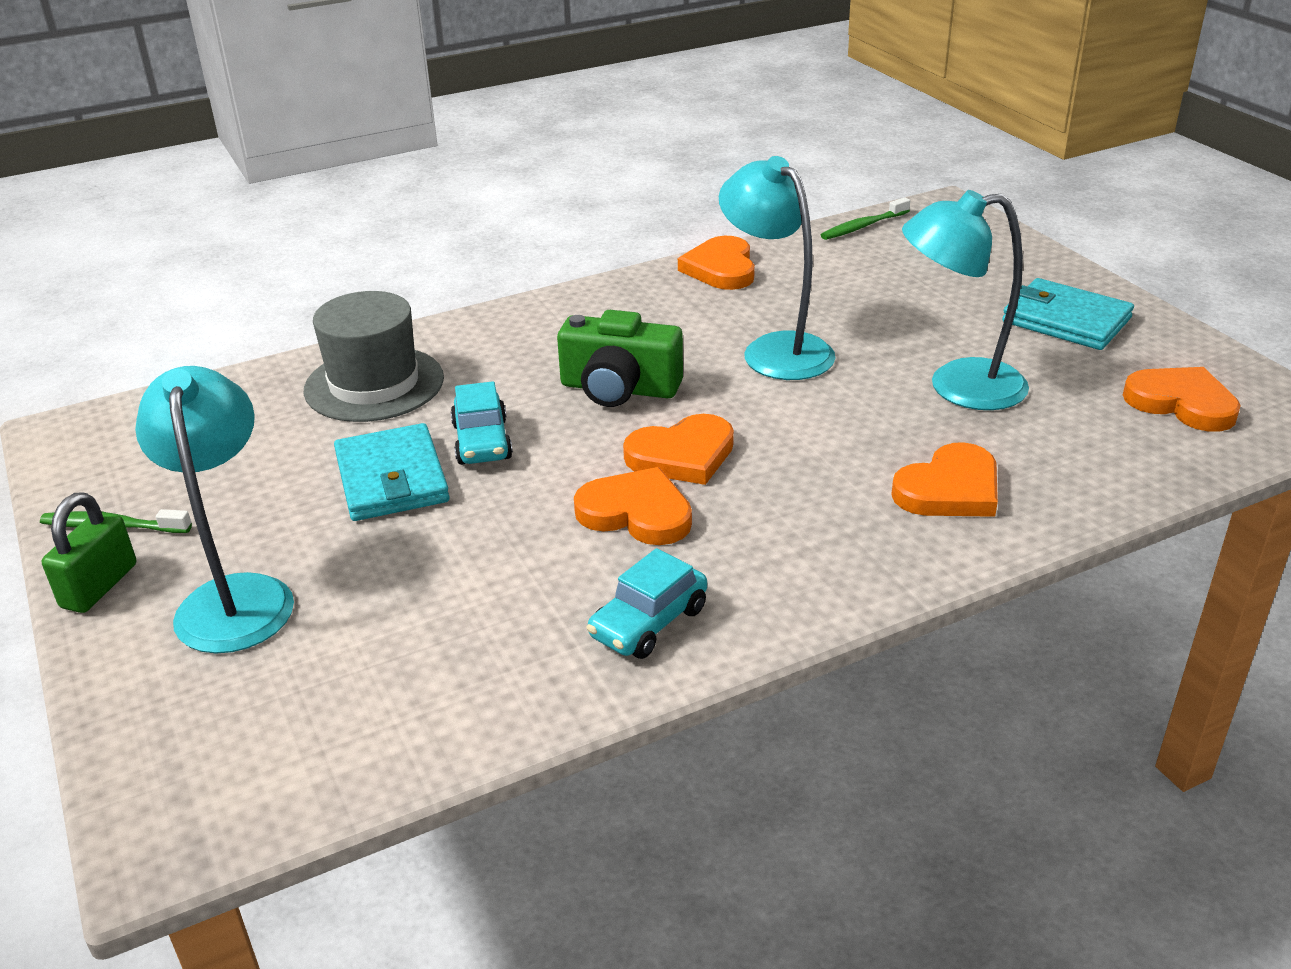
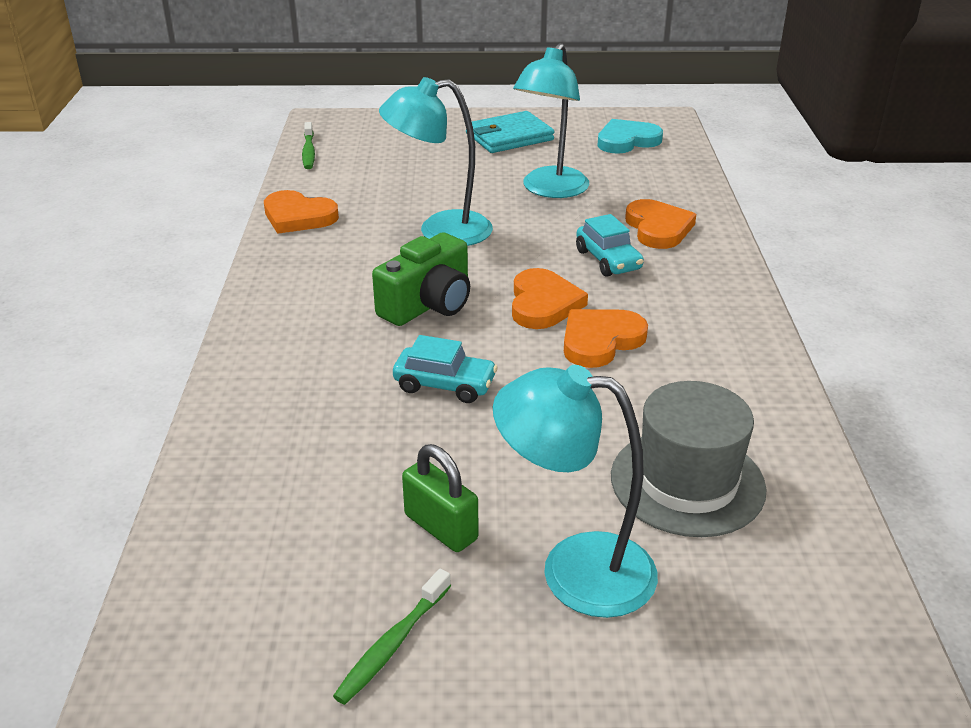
camera: 65 degrees left, 0 degrees up
(99, 586) = (495, 667): green padlock -> green padlock (441, 527)
(374, 384) = (290, 422): grey hat -> grey hat (687, 482)
(392, 478) = (459, 443): turquoise wallet -> none
(648, 622) = (729, 369): turquoise car -> turquoise car (608, 260)
(1181, 403) = (627, 141): orange heart -> turquoise heart

